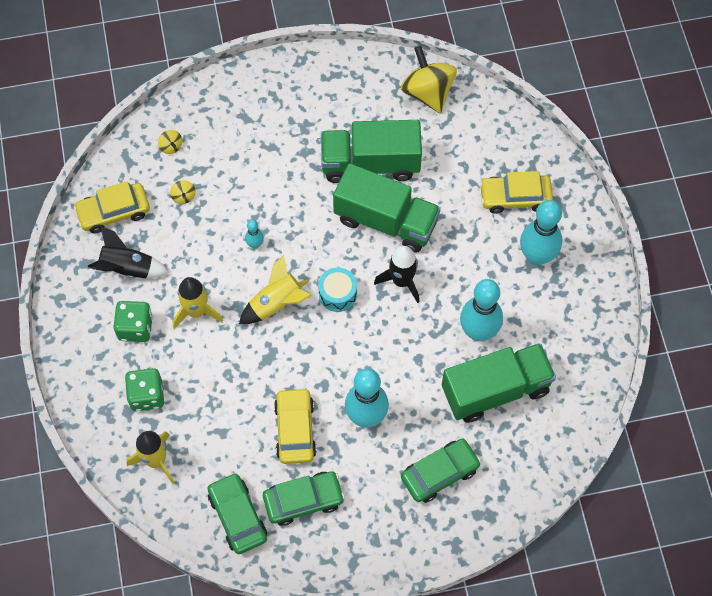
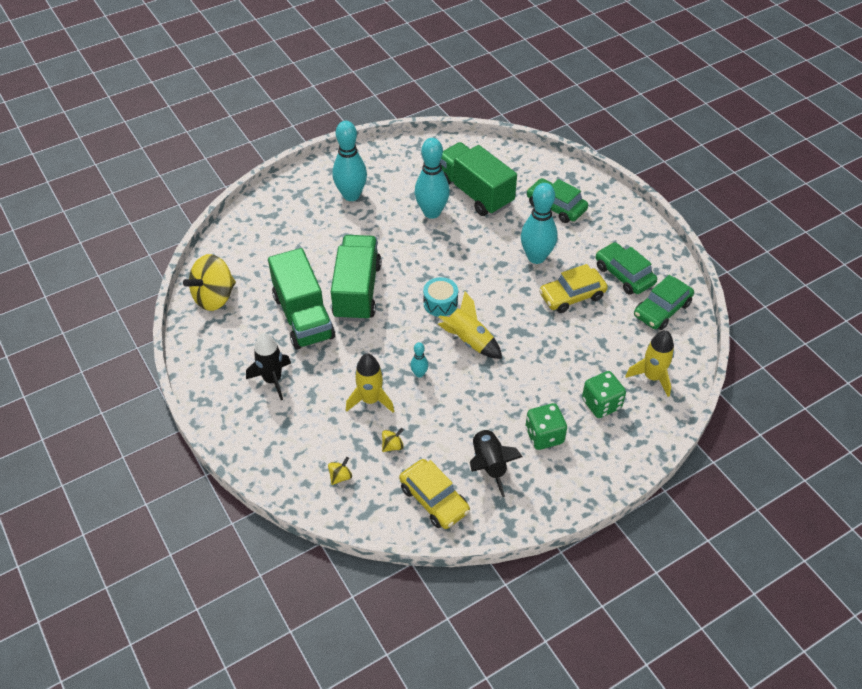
camera: 110 degrees left, 15 degrees down
(196, 311) = (505, 395): yellow rocket -> yellow rocket (370, 400)
(402, 281) = (409, 267): black rocket -> black rocket (272, 380)
(515, 197) = (302, 219): yellow car -> none

